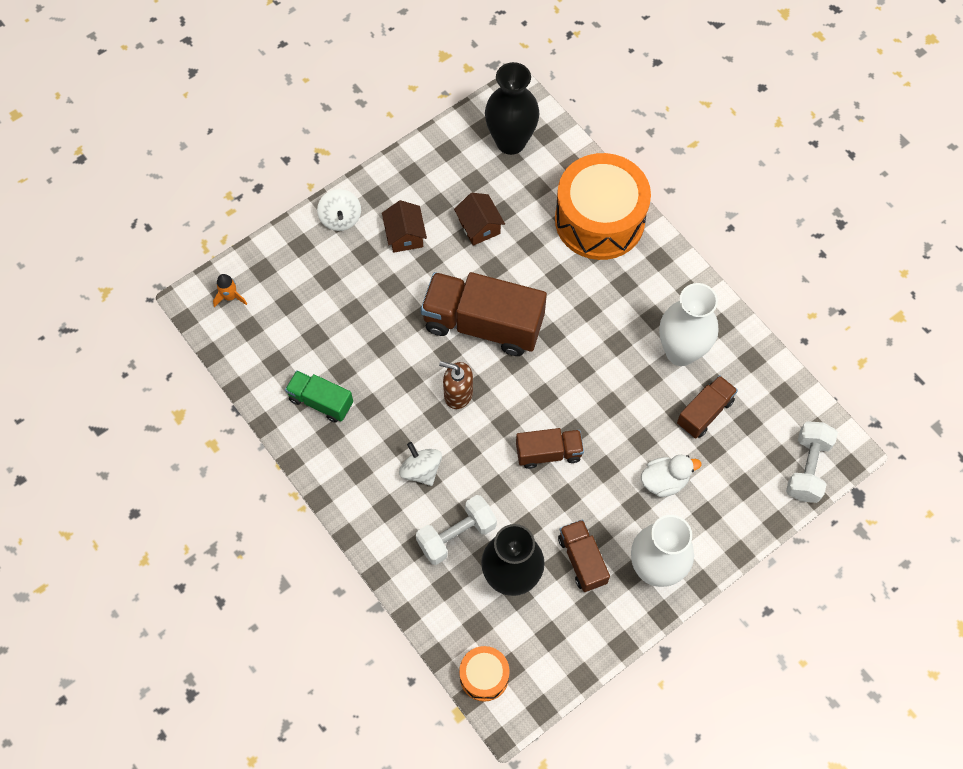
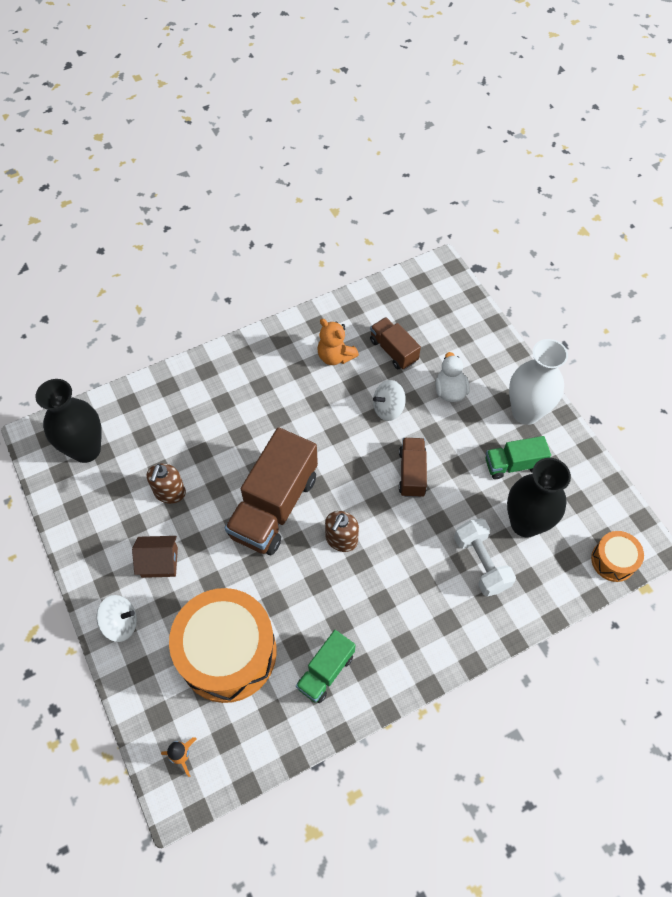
camera: 80 degrees left, 5 degrees down
(421, 470) = (413, 584): white spinning top -> white spinning top (388, 408)
(479, 226) = (169, 492): brown house -> brown soap dispenser
(582, 560) = (513, 464): brown truck -> green truck
(599, 220) = (192, 392): orange drum -> orange drum (227, 652)
(681, 351) = (335, 356): white vase -> orange teddy bear
(807, 468) = (451, 293): white dumbbell -> none

